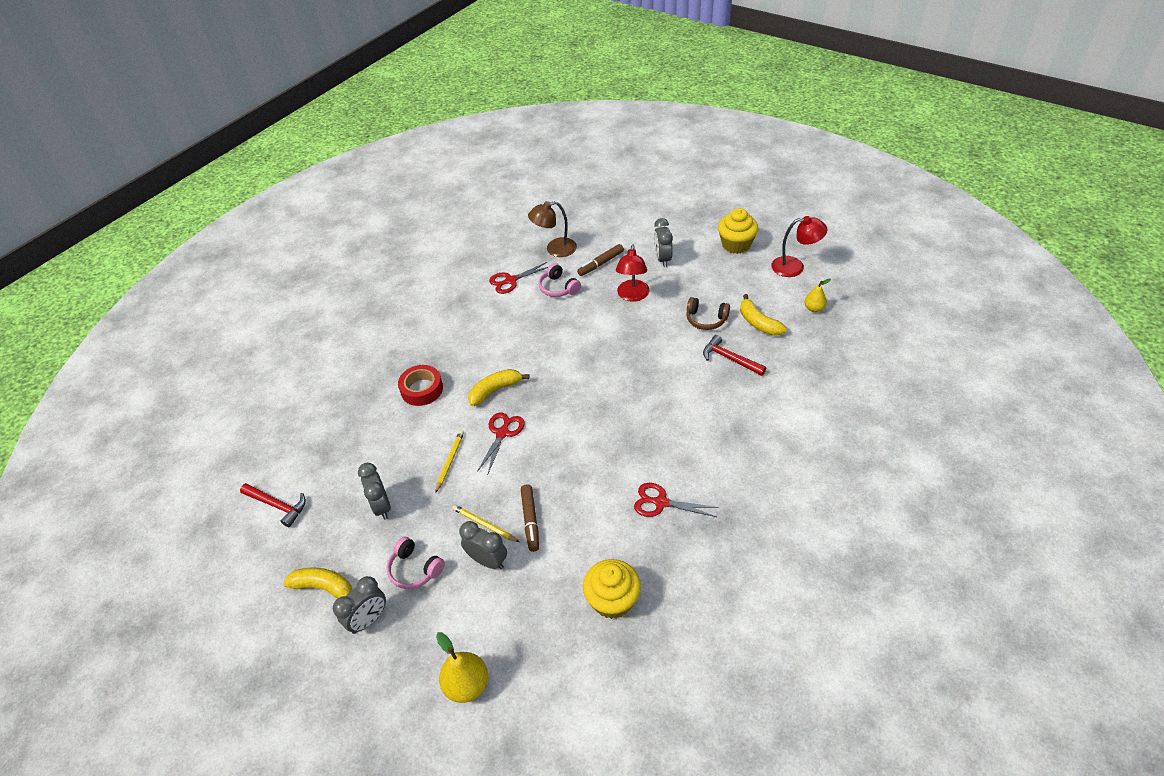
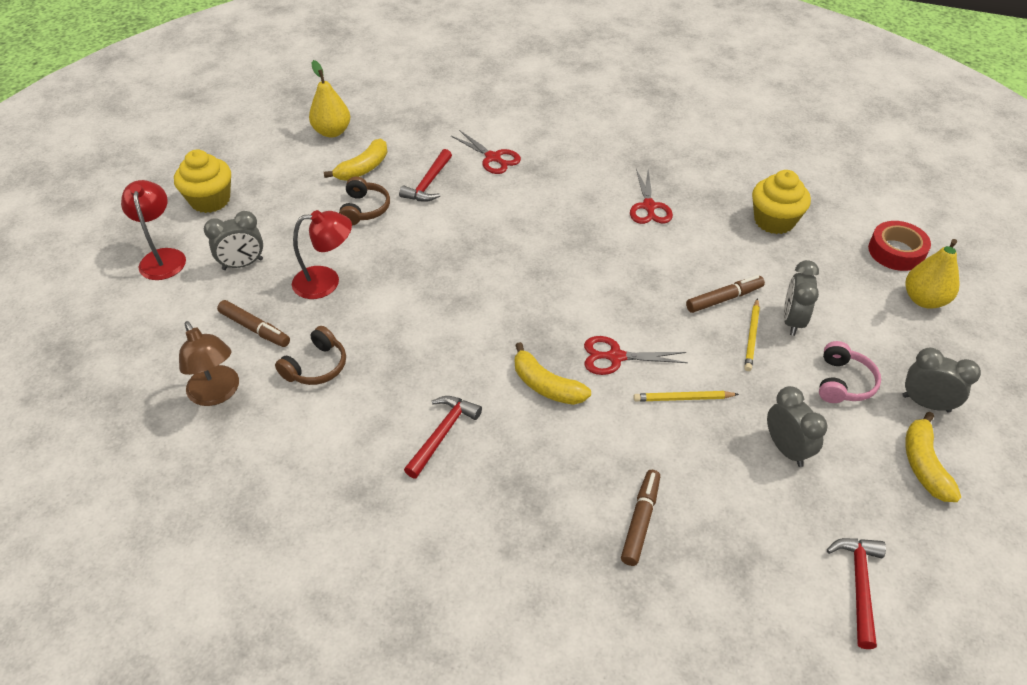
camera: 110 degrees left, 0 degrees up
(377, 412) = (640, 521): none -> brown marker
(381, 506) = (786, 449): grey clock -> grey clock turned 75 degrees counterclockwise
(422, 389) = (574, 477): red tape -> red tape (896, 252)
(482, 336) = (442, 434): none -> red hammer
(511, 281) = (303, 433): red scissors -> red scissors (493, 158)
(558, 288) = (316, 366): pink headphones -> brown headphones
(795, 267) = (256, 150): red lamp -> red lamp (163, 257)
(814, 308) = (332, 132): yellow pear -> yellow pear, size x1.61

